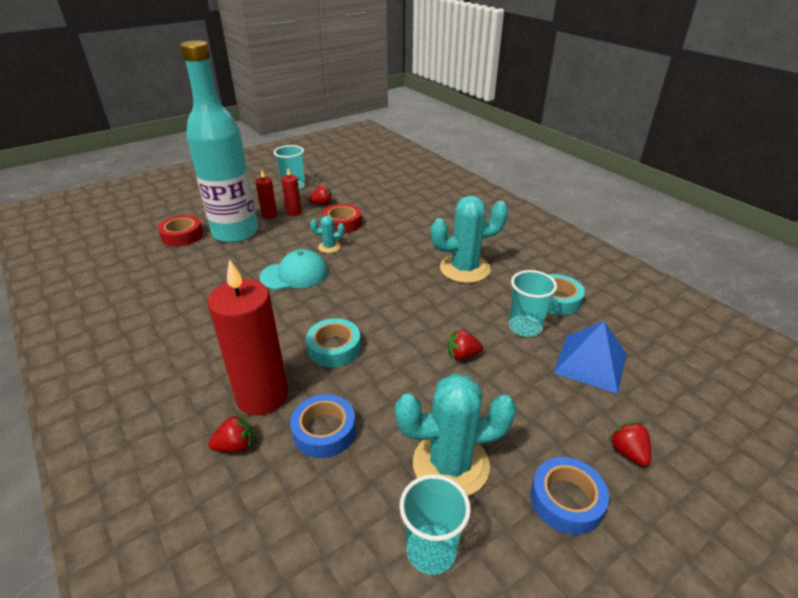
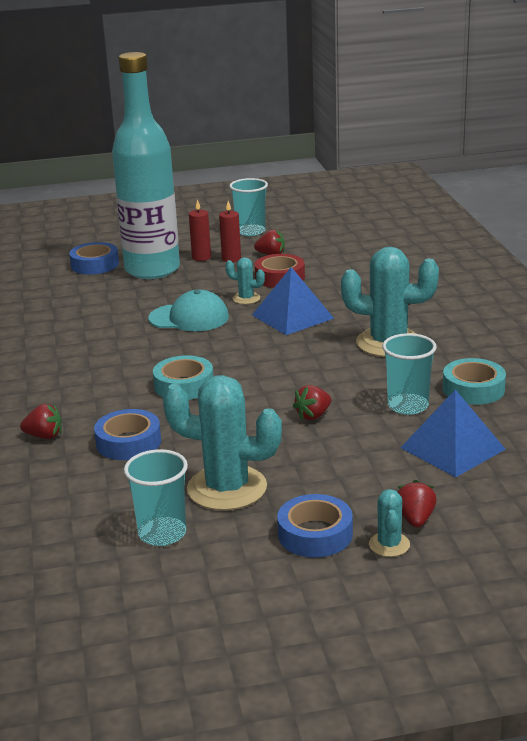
camera: 25 degrees right, 10 degrees down
(182, 235) = (95, 265): red tape -> blue tape
(262, 396) = (90, 408): red candle -> none
(376, 258) = (292, 316): none -> blue pyramid
(462, 355) = (313, 415): red strawberry -> red strawberry turned 60 degrees counterclockwise
(633, 492) = (389, 544): none -> turquoise cactus

